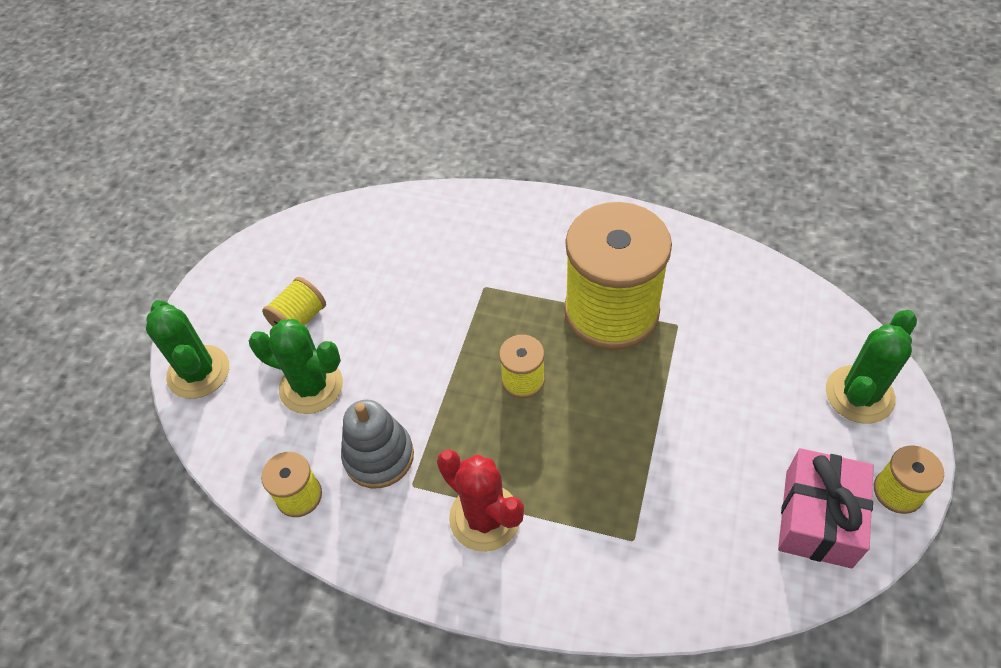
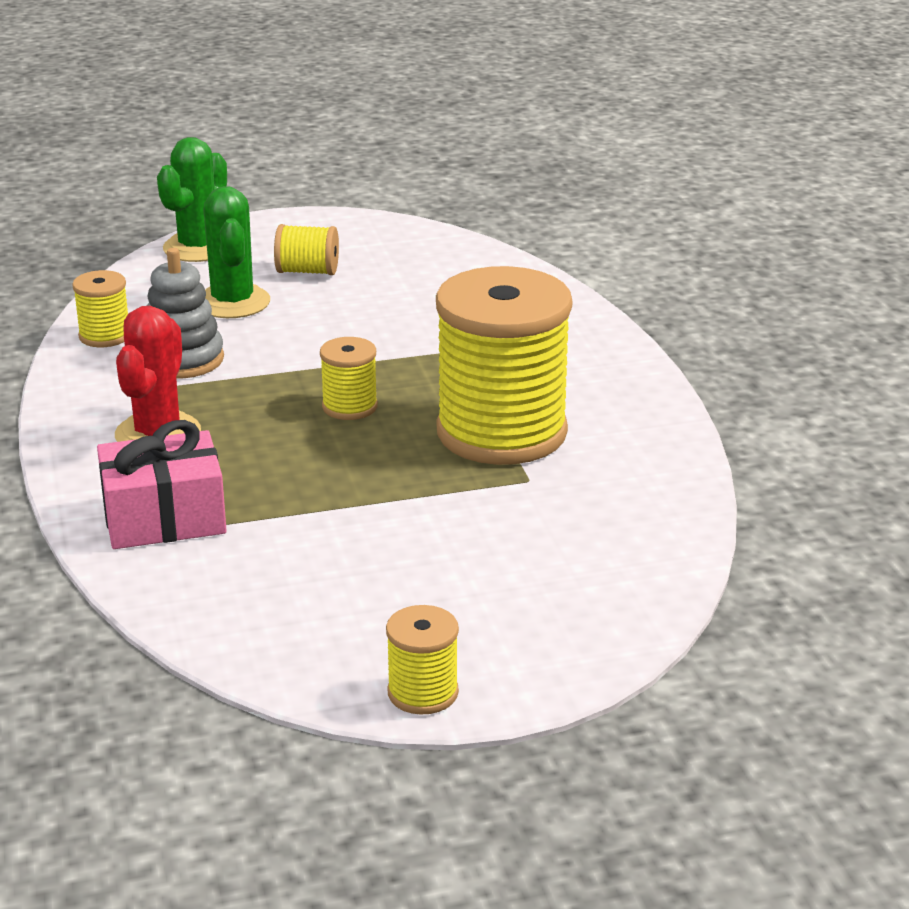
camera: 55 degrees right, 25 degrees down
(818, 518) = (331, 640): pink gift -> pink gift (164, 518)
(859, 394) = (551, 633): green cactus -> none

